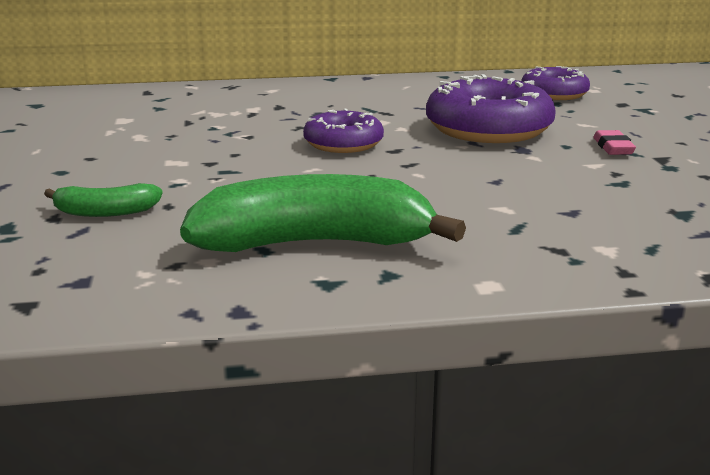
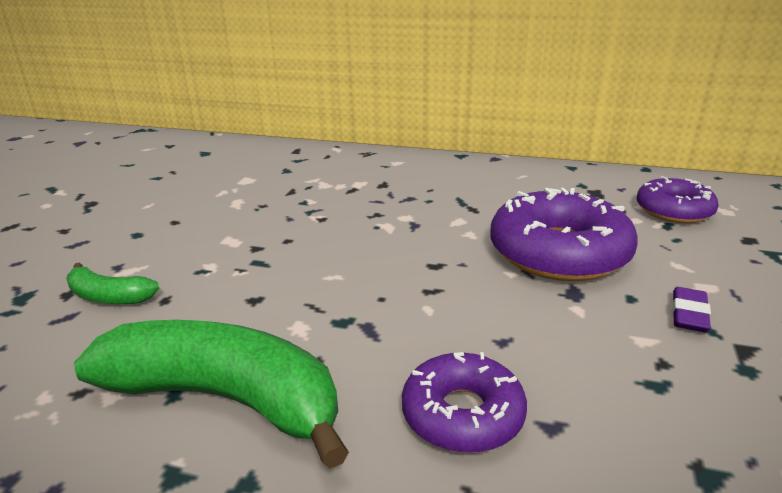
camera: 25 degrees right, 5 degrees up
(343, 143) = (394, 246): purple donut -> purple donut (462, 414)
(613, 147) = (689, 314): pink eraser -> purple eraser

